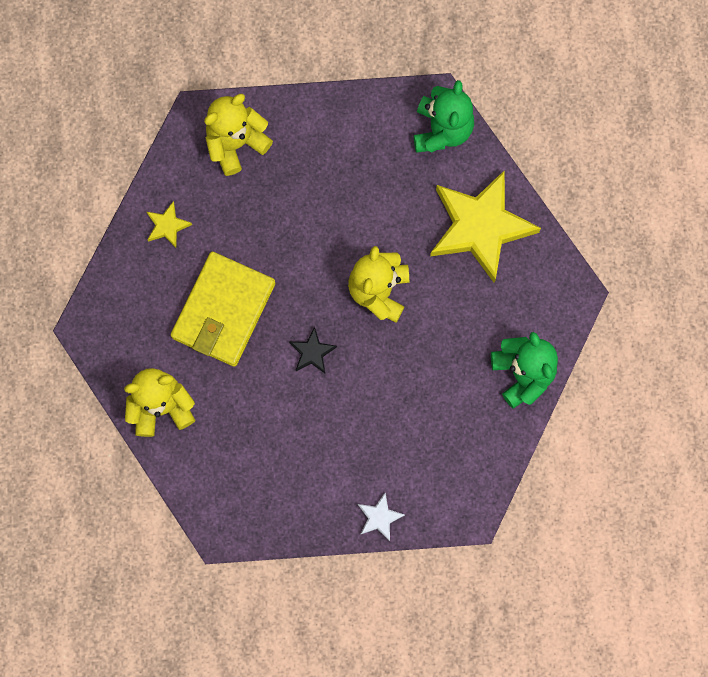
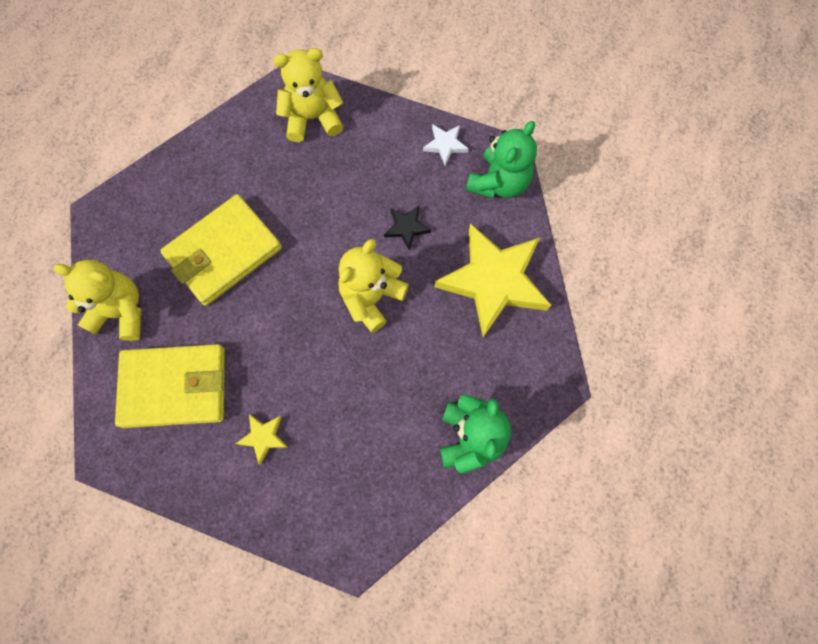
camera: 25 degrees right, 5 degrees down
(167, 226) = (216, 160): yellow star -> yellow star (263, 437)
(247, 449) = (174, 387): none -> yellow wallet
(312, 352) = (282, 325): black star -> black star (406, 228)
(379, 517) = (261, 515): white star -> white star (445, 145)

